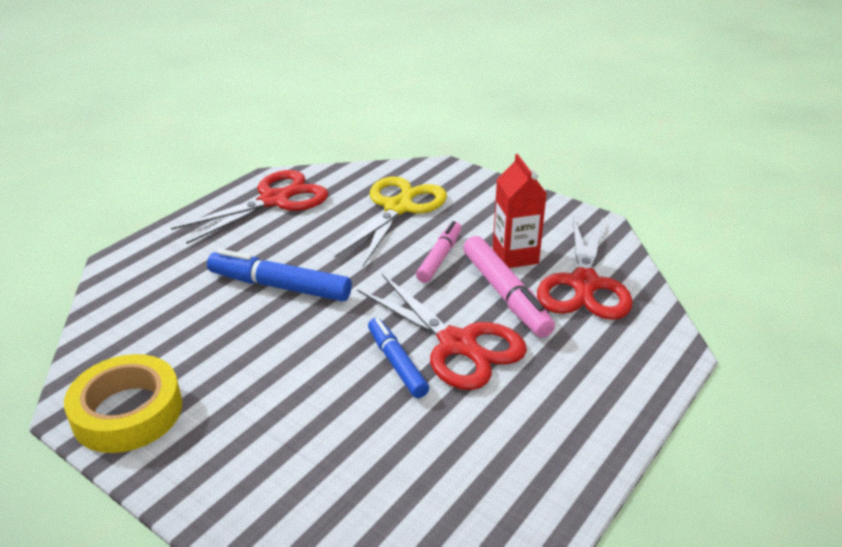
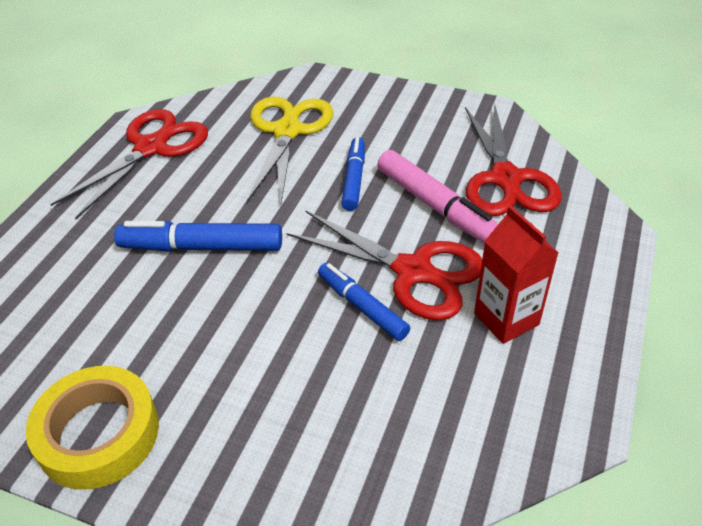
camera: 15 degrees left, 10 degrees up
(440, 257) = (354, 179): pink marker -> blue marker
(515, 256) = (427, 162): red carton -> red carton (506, 319)

